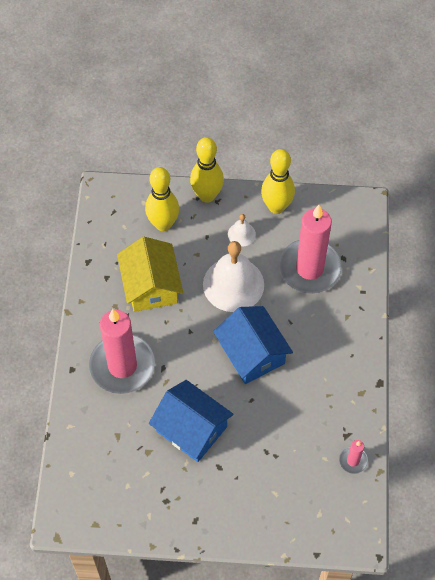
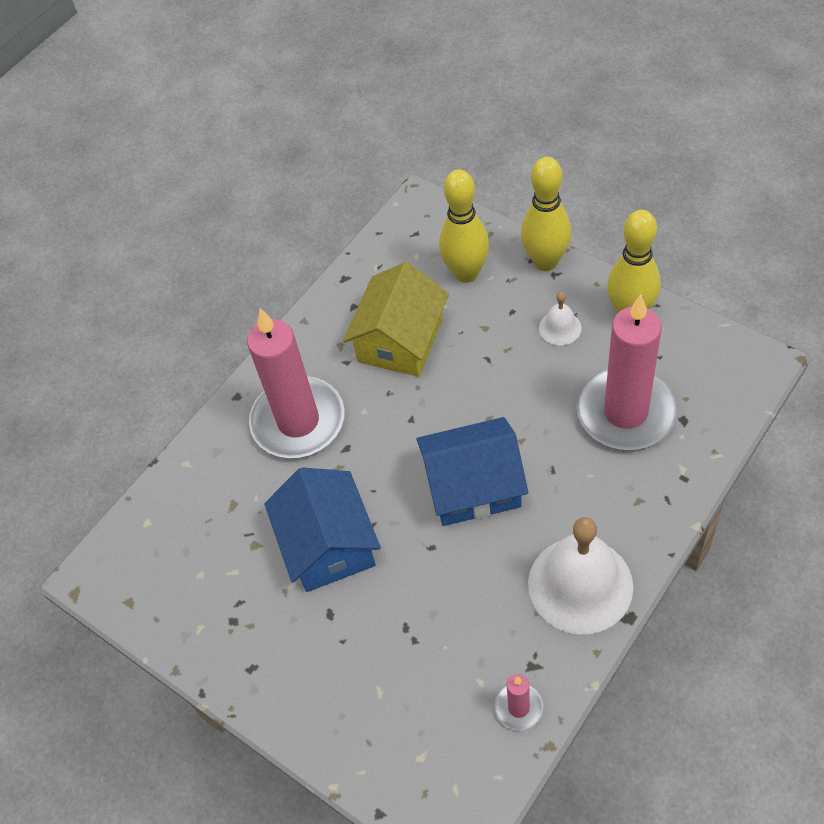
camera: 40 degrees right, 5 degrees down
(233, 284) = (507, 386): white bell -> white bell (580, 584)
(252, 353) = (473, 486): blue house -> blue house turned 75 degrees clockwise

